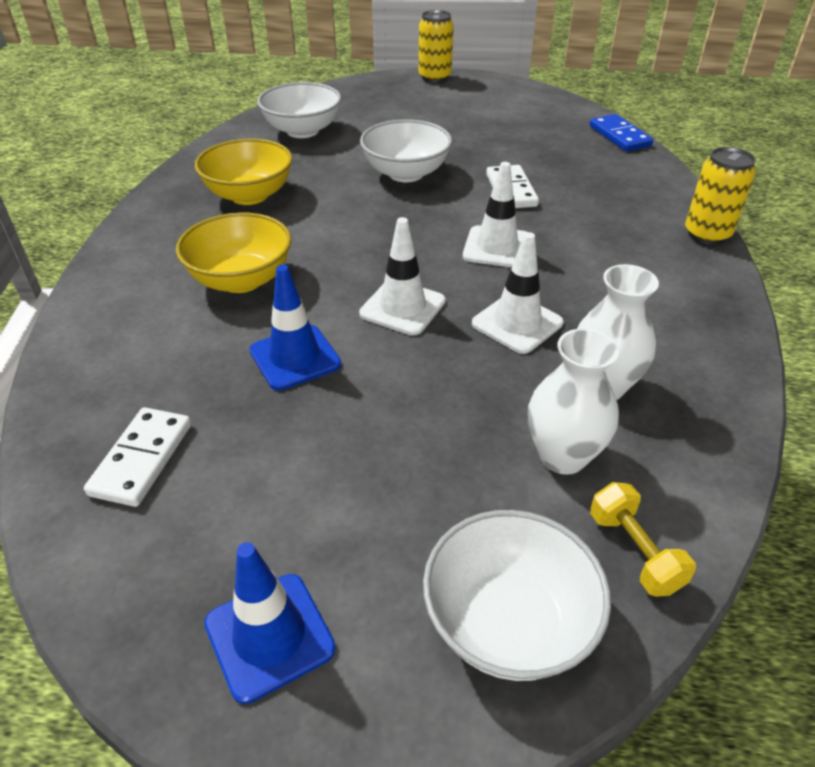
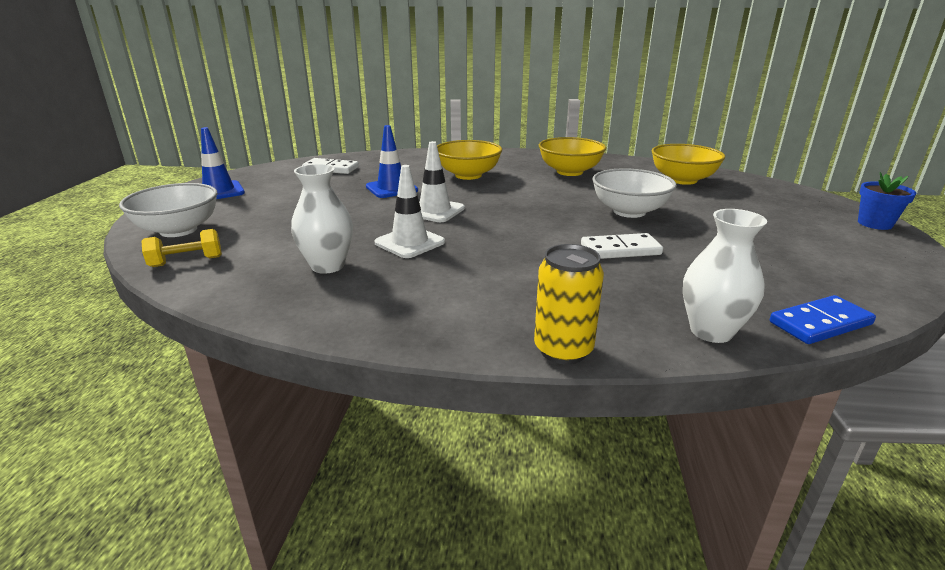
camera: 90 degrees right, 15 degrees down
(302, 131) = (682, 180): white bowl -> yellow bowl
(434, 77) = (874, 224): yellow can -> blue flower pot
(496, 247) = (515, 240): white traffic cone -> none
(563, 456) = (272, 248): white vase -> white vase (711, 331)

